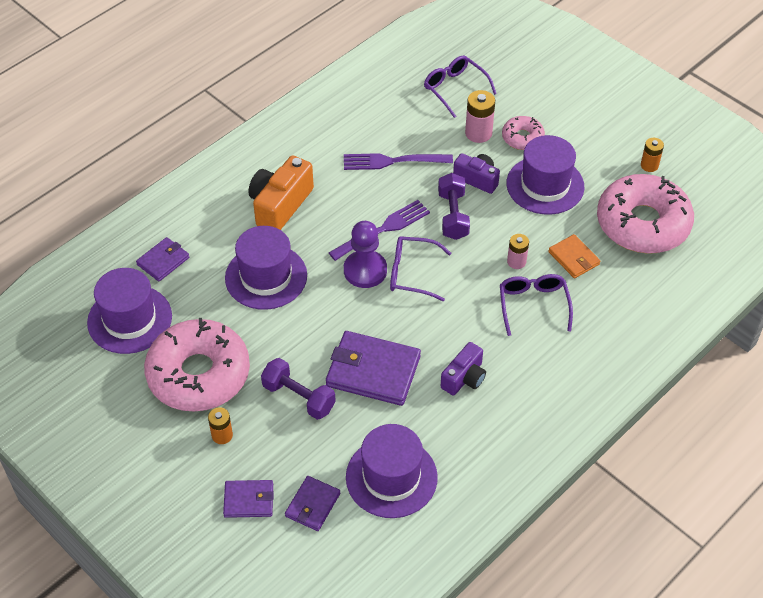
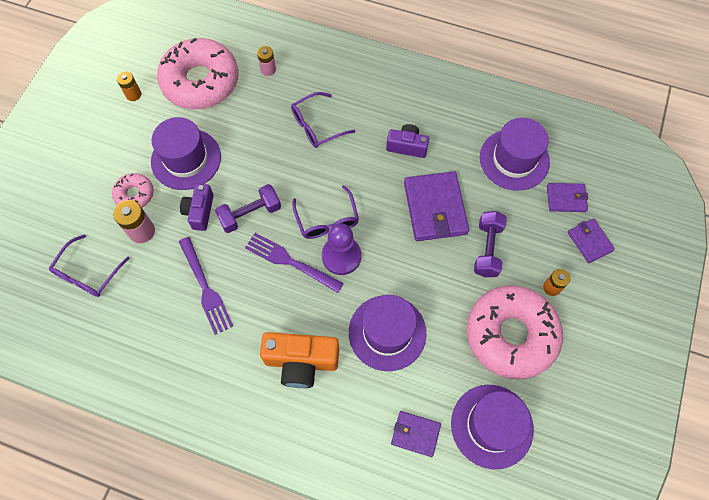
camera: 115 degrees left, 15 degrees up
(516, 262) = (279, 151): pink battery -> pink battery (268, 69)
(573, 258) = (257, 115): orange wallet -> none

